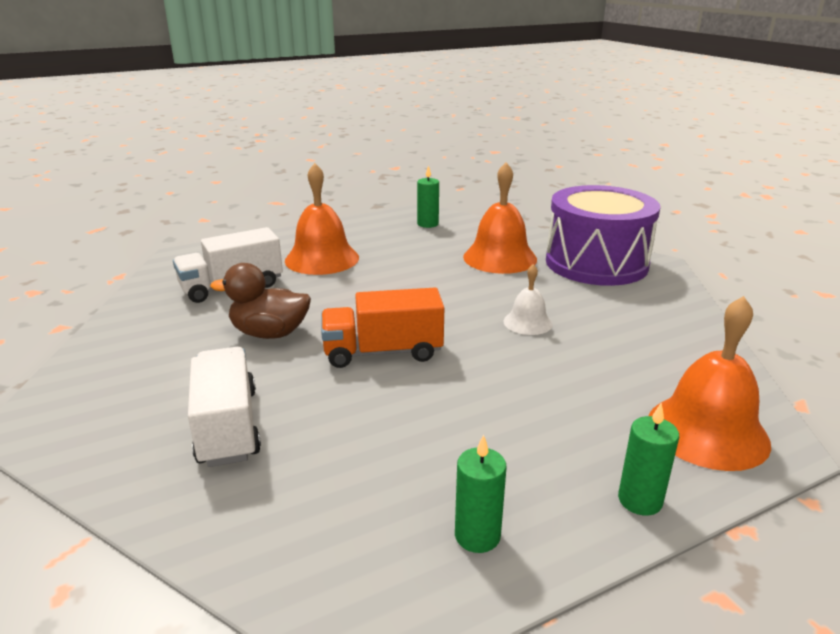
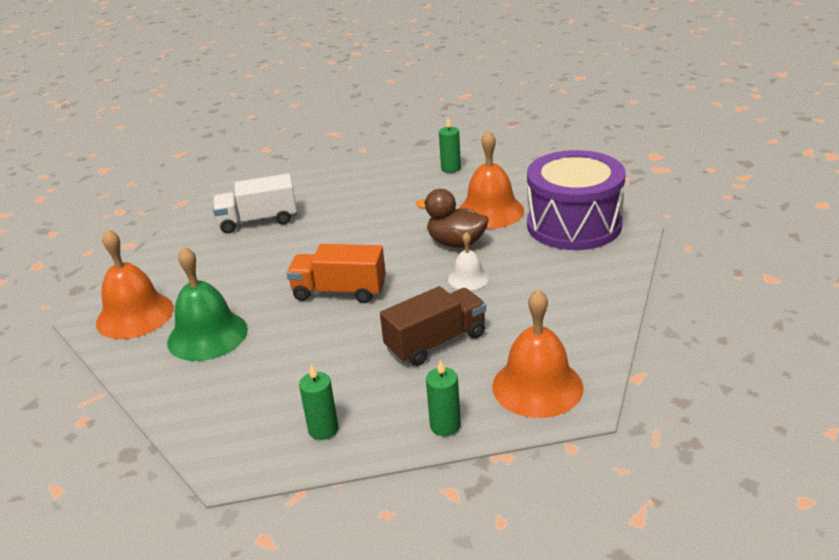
camera: 20 degrees right, 5 degrees up
(228, 426) = (207, 335): white truck -> green bell
(270, 333) = (267, 266): brown duck -> brown duck (456, 243)
(322, 259) = (340, 199): orange bell -> orange bell (135, 315)
(545, 396) = (436, 342): none -> brown truck

